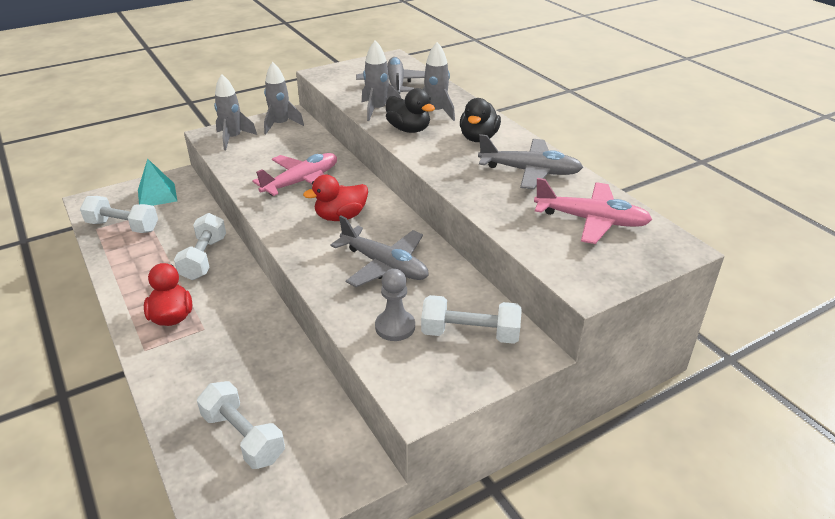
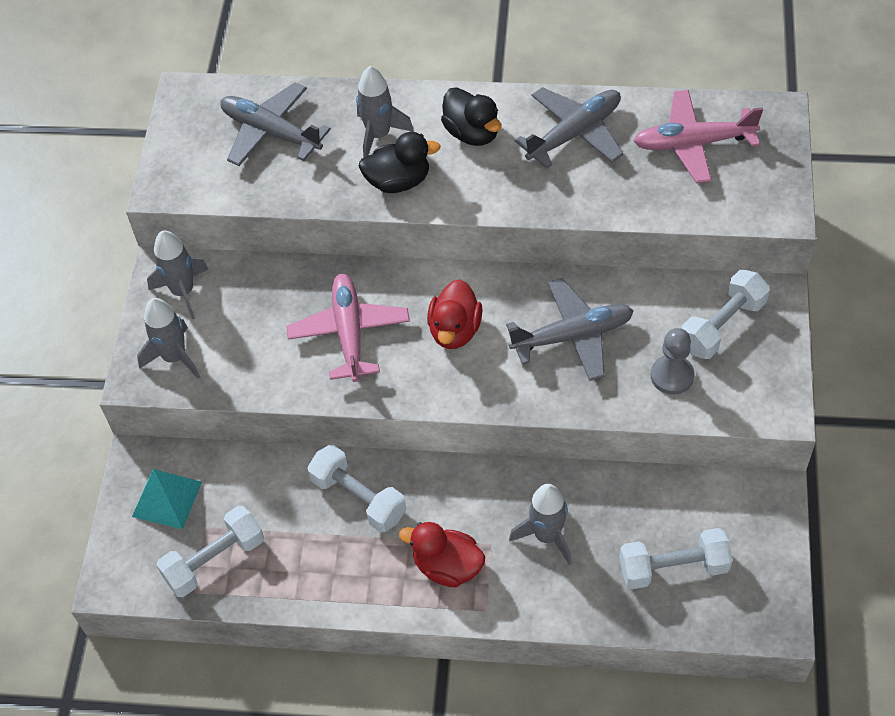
camera: 50 degrees left, 20 degrees up
(377, 110) = (324, 185): grey rocket -> grey rocket (547, 536)
(591, 220) = (693, 144): pink plane -> pink plane turned 150 degrees counterclockwise

